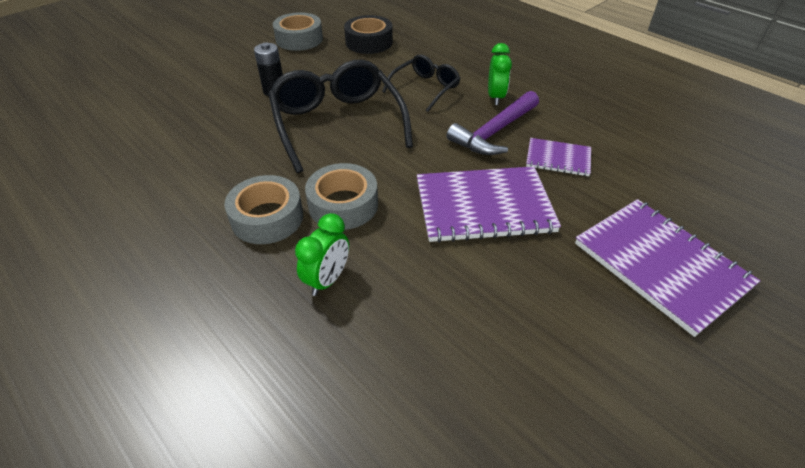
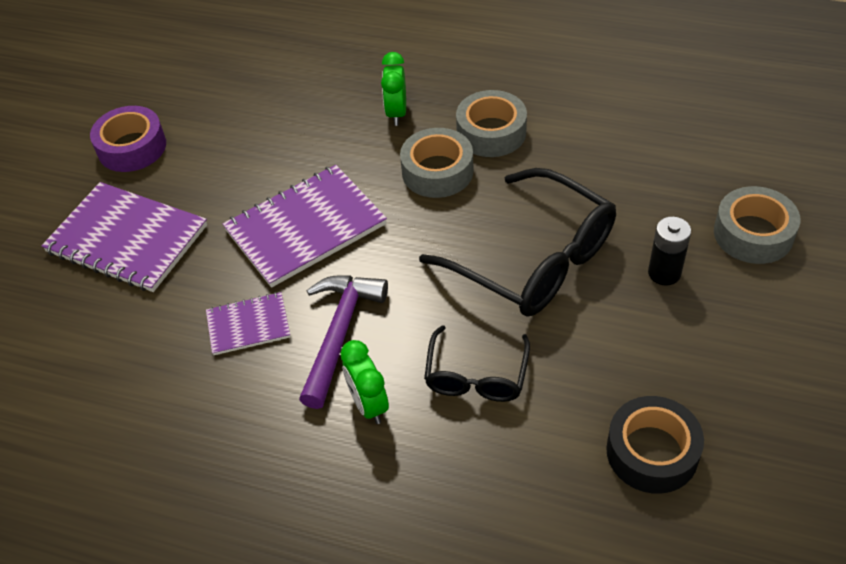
camera: 155 degrees right, 5 degrees up
(299, 39) = (766, 401): grey tape -> grey tape (753, 234)
(656, 387) = (132, 147): none -> purple tape

